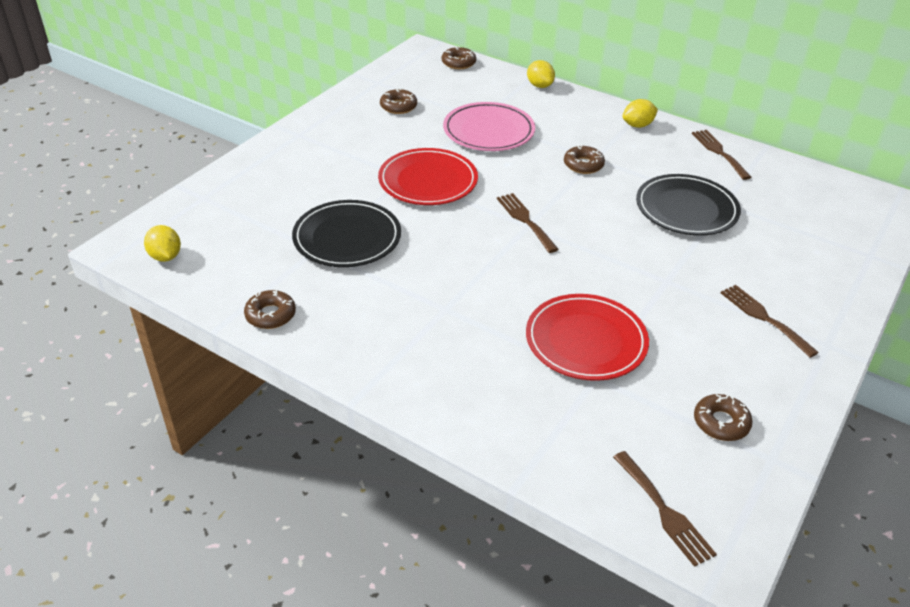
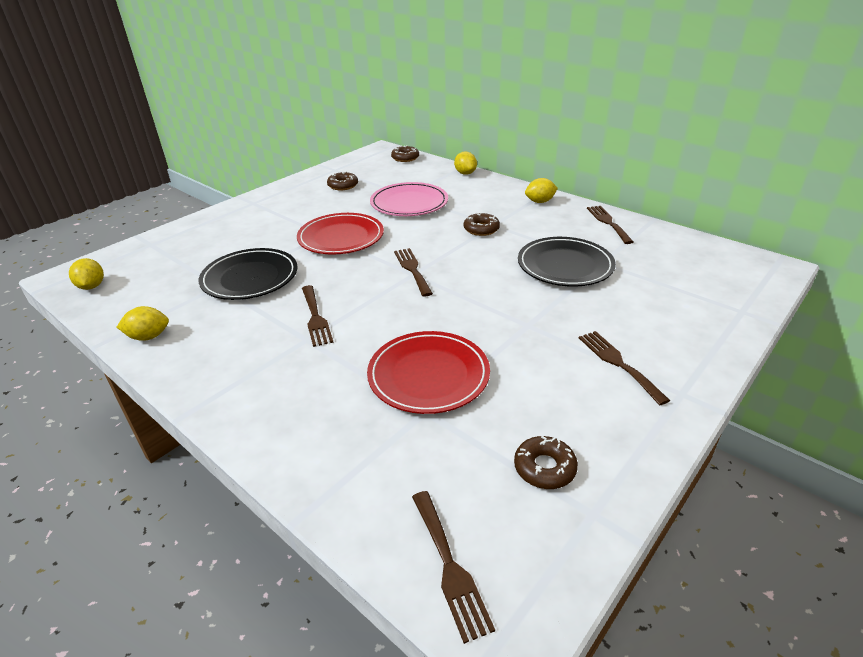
camera: 10 degrees right, 5 degrees down
(270, 315) = (149, 337): brown donut -> yellow lemon
(443, 283) = (315, 318): none -> brown fork

